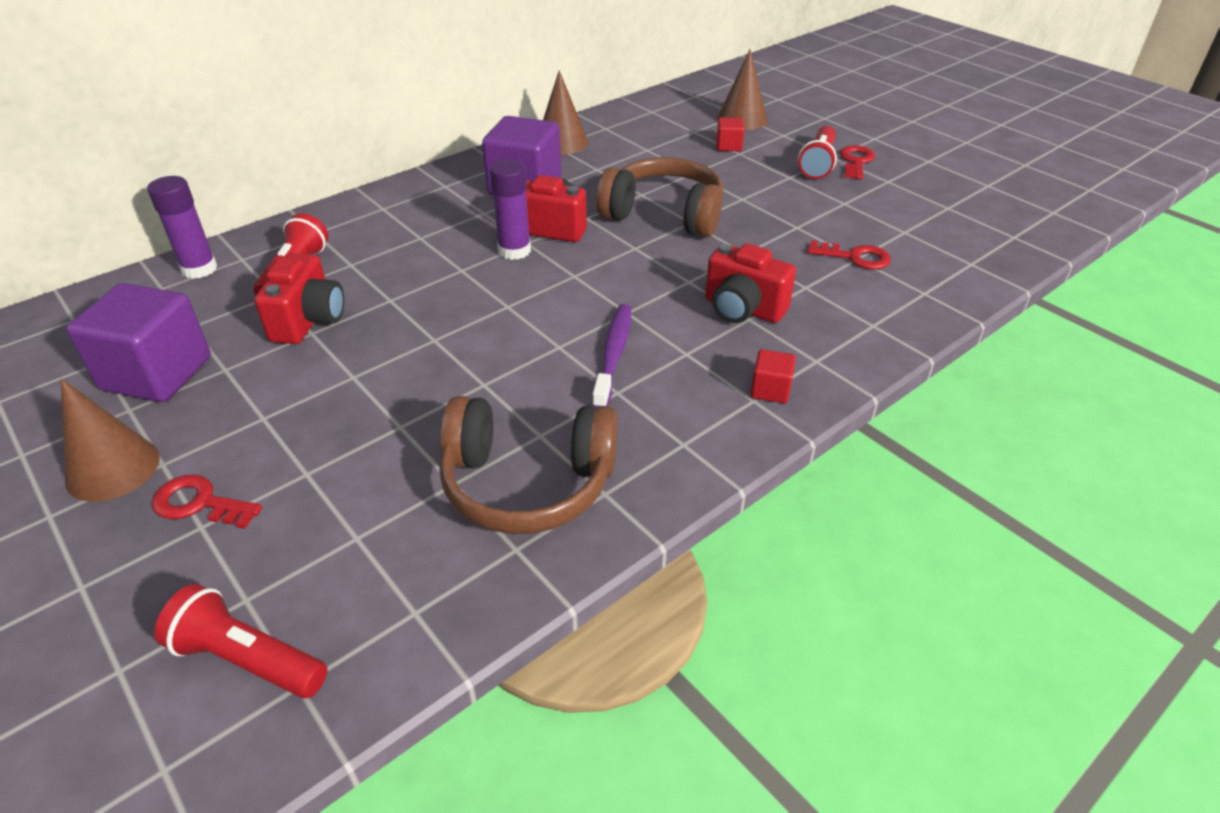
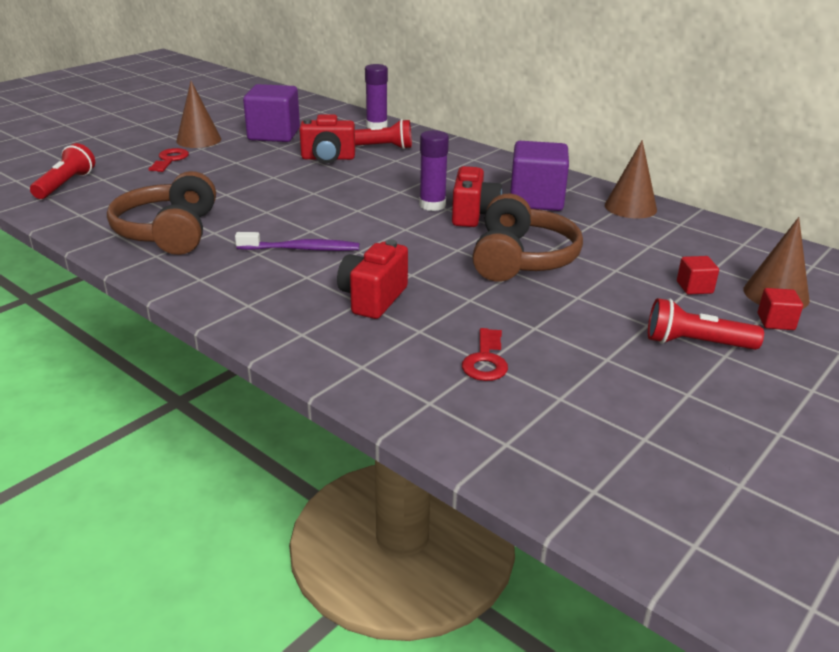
camera: 80 degrees right, 10 degrees down
(770, 390) = (259, 311): red cube -> red cube (775, 322)
(856, 161) = (724, 371): red key -> none

